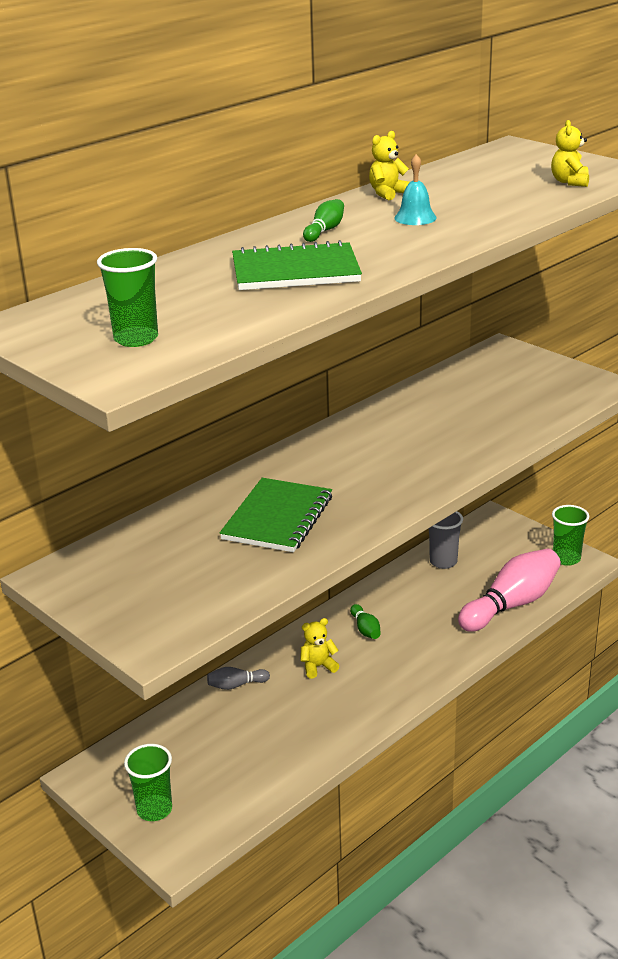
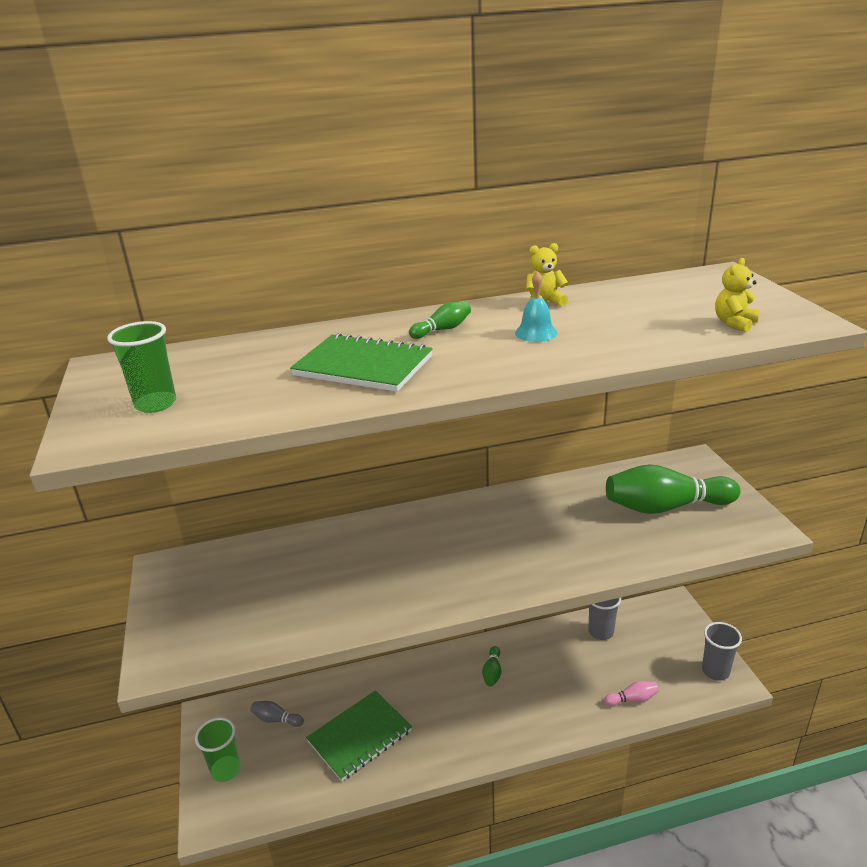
camera: 30 degrees right, 0 degrees up
(236, 685) = (361, 682): grey bowling pin -> grey bowling pin (276, 719)
(277, 518) = (359, 574): green notebook -> green notebook (359, 736)
(318, 666) = (431, 692): yellow teddy bear -> none
(509, 390) = (665, 507): none -> green bowling pin
(511, 604) = (632, 699): pink bowling pin -> pink bowling pin, size x0.44
(566, 558) = (715, 671): green cup -> grey cup

